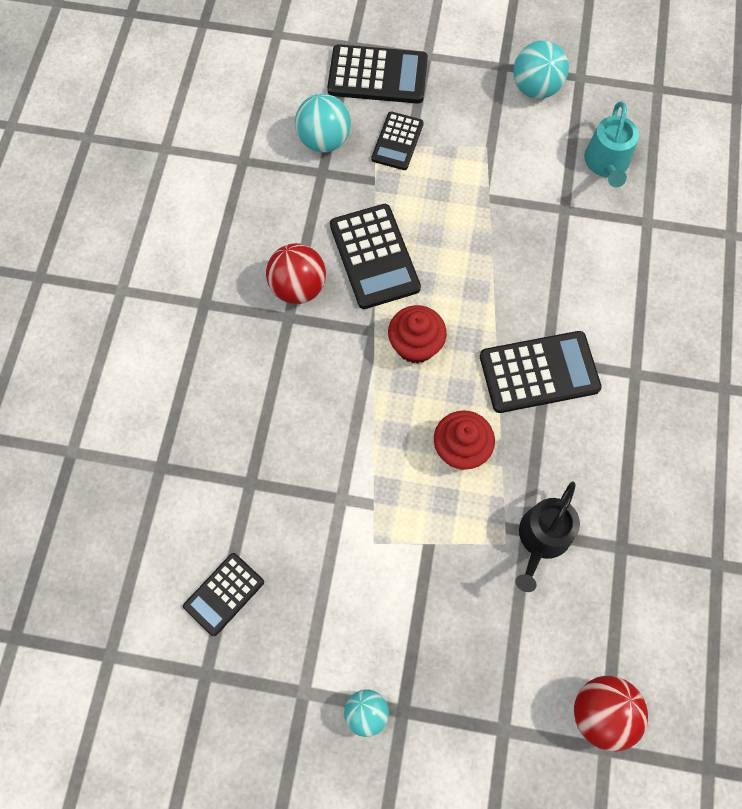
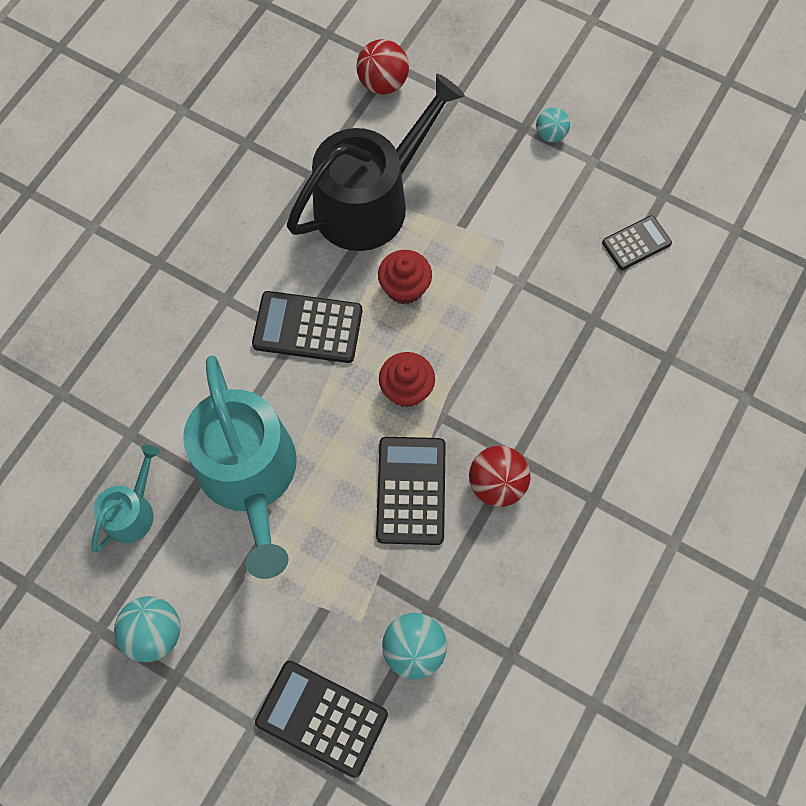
camera: 160 degrees left, 0 degrees up
(397, 141) = (335, 618): black calculator -> none
(523, 223) = (250, 475): none -> turquoise watering can
(542, 539) = (370, 201): black watering can -> black watering can, size x2.05

